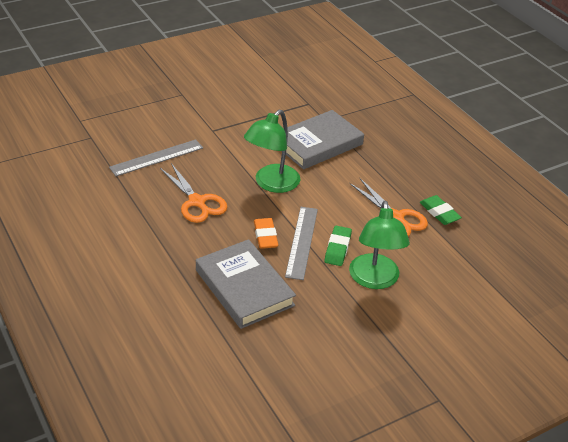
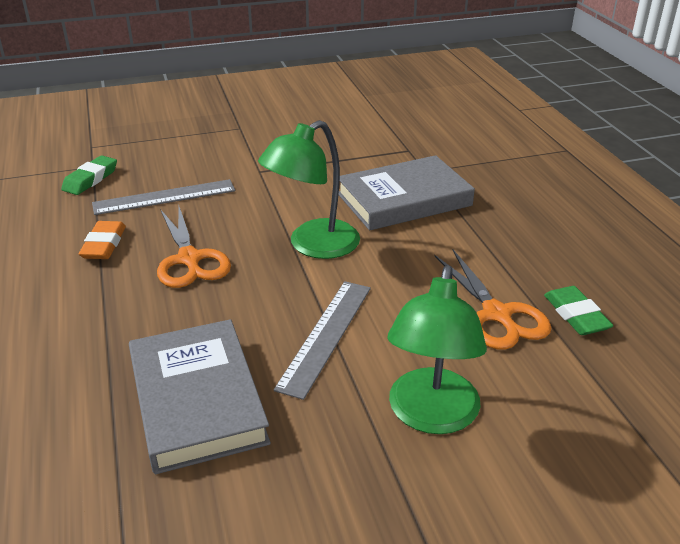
camera: 15 degrees right, 5 degrees down
(265, 236) = (270, 320): orange eraser -> orange eraser (104, 245)
(338, 248) = (382, 353): green eraser -> green eraser (90, 179)

